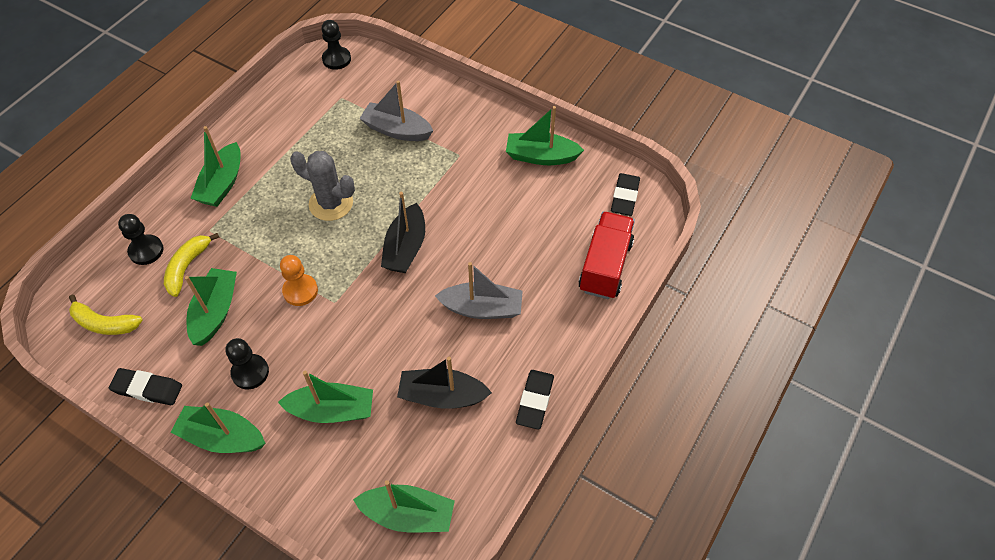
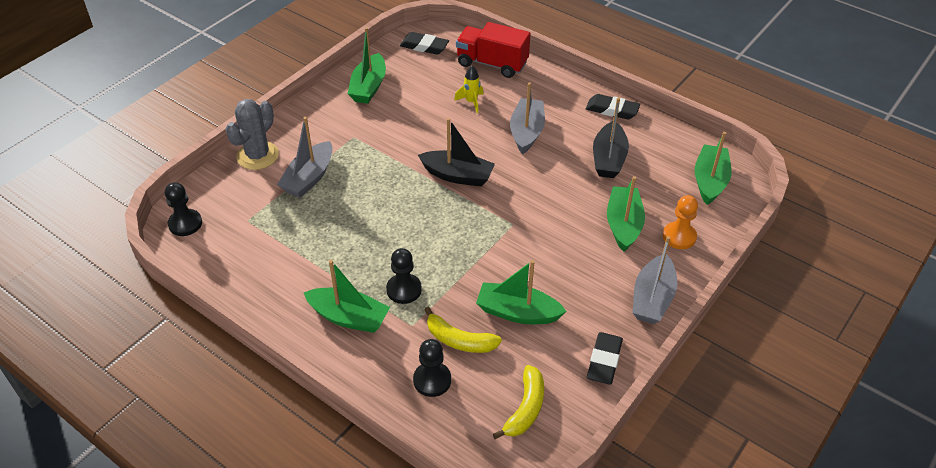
camera: 85 degrees left, 10 degrees down
(222, 437) = (652, 298): green boat -> grey boat
(250, 372) = (586, 282): black pawn -> black pawn (404, 290)
(300, 291) = (498, 248): orange pawn -> orange pawn (679, 236)
(331, 203) = (395, 227): grey cactus -> grey cactus (257, 156)
(529, 251) = (471, 102): none -> yellow rocket

